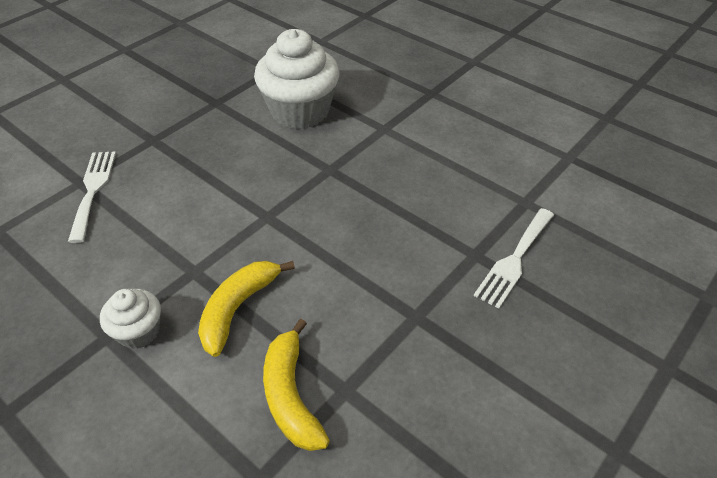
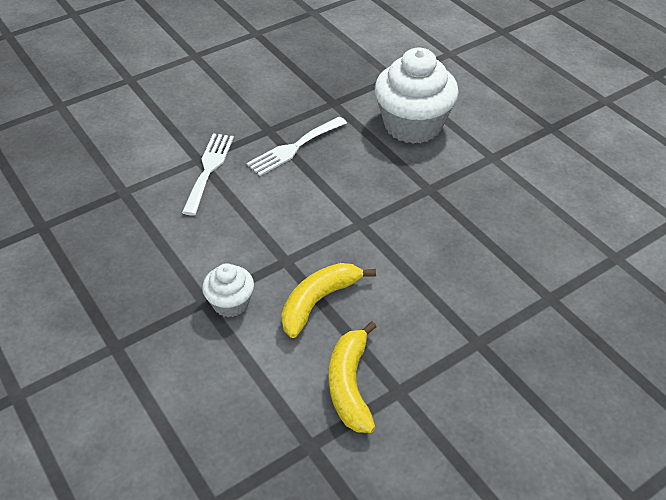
camera: 15 degrees right, 0 degrees up
(514, 260) = (588, 311): white fork -> white fork (294, 148)

